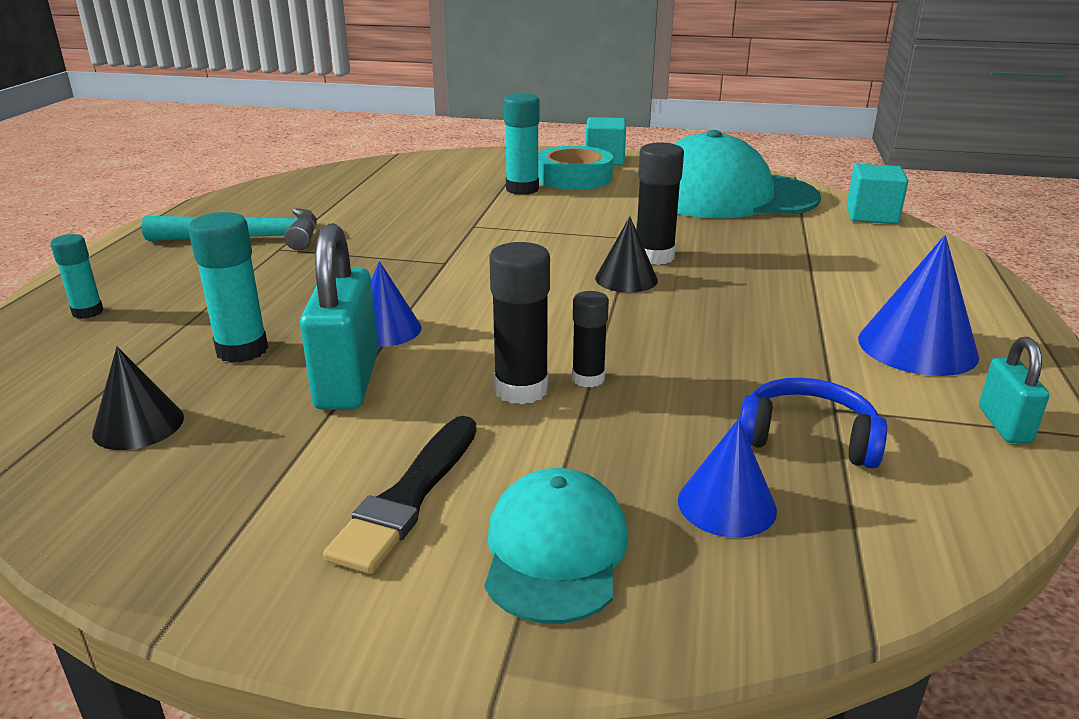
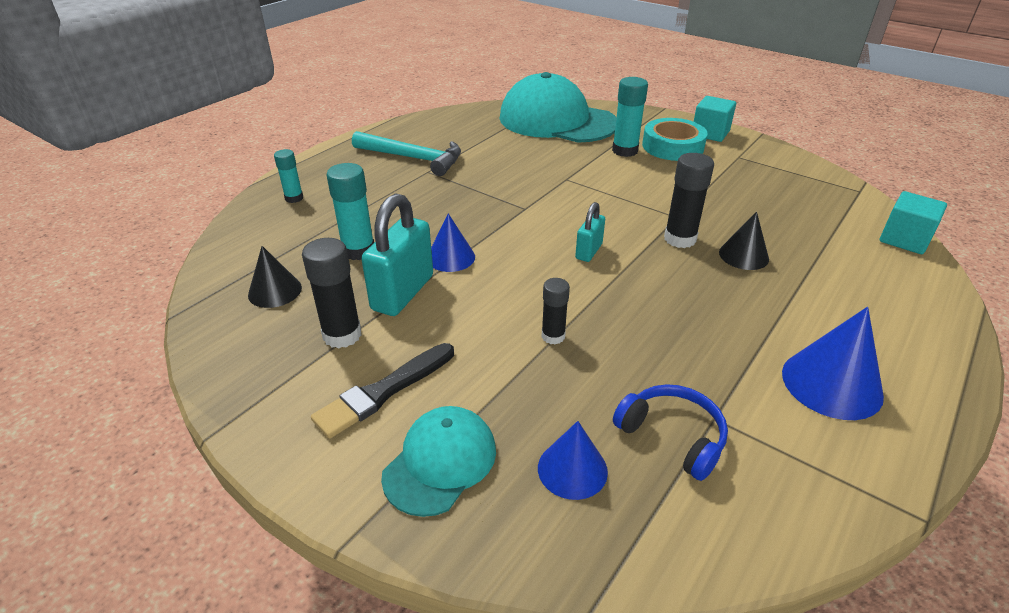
camera: 25 degrees right, 10 degrees up
(521, 389) = (503, 331): black glue stick -> black glue stick (342, 335)
(626, 279) = (643, 255): black cone -> black cone (743, 255)
(728, 196) = (788, 191): turquoise cap -> turquoise cap (557, 121)
(1004, 425) = (844, 479): turquoise padlock -> turquoise padlock (589, 251)

